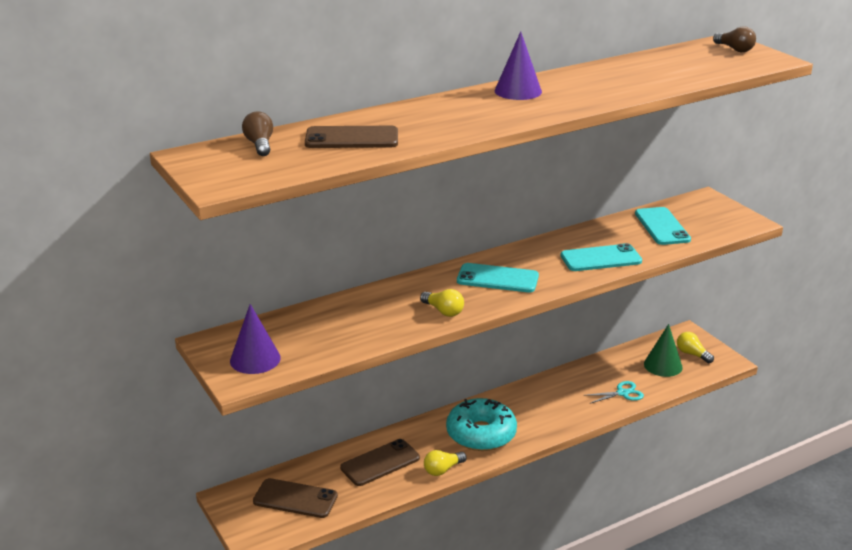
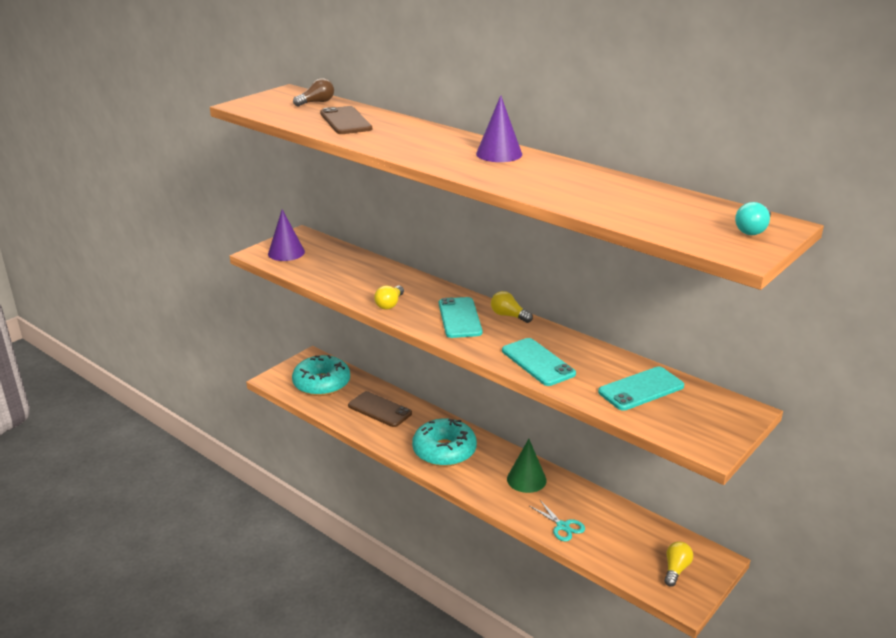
camera: 70 degrees right, 0 degrees up
(295, 499) = (322, 384): brown phone -> turquoise donut
(443, 470) = (386, 441): yellow light bulb -> yellow light bulb (509, 316)
(663, 365) = (635, 549): green cone -> green cone (526, 479)
(734, 49) = (753, 230): brown light bulb -> turquoise light bulb

